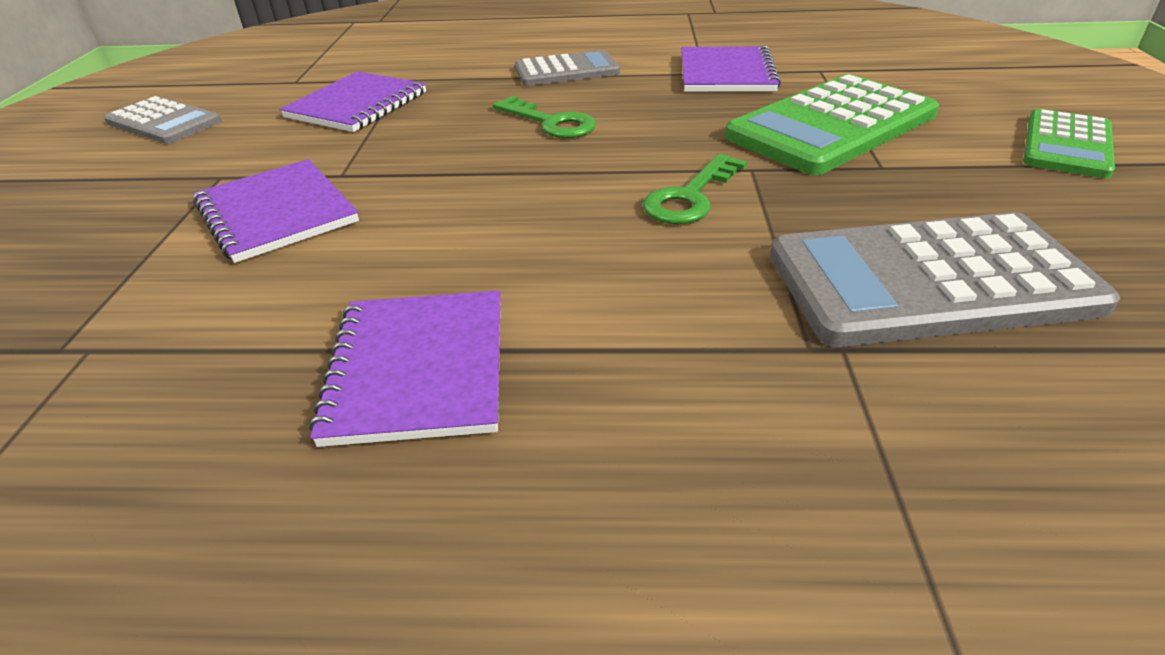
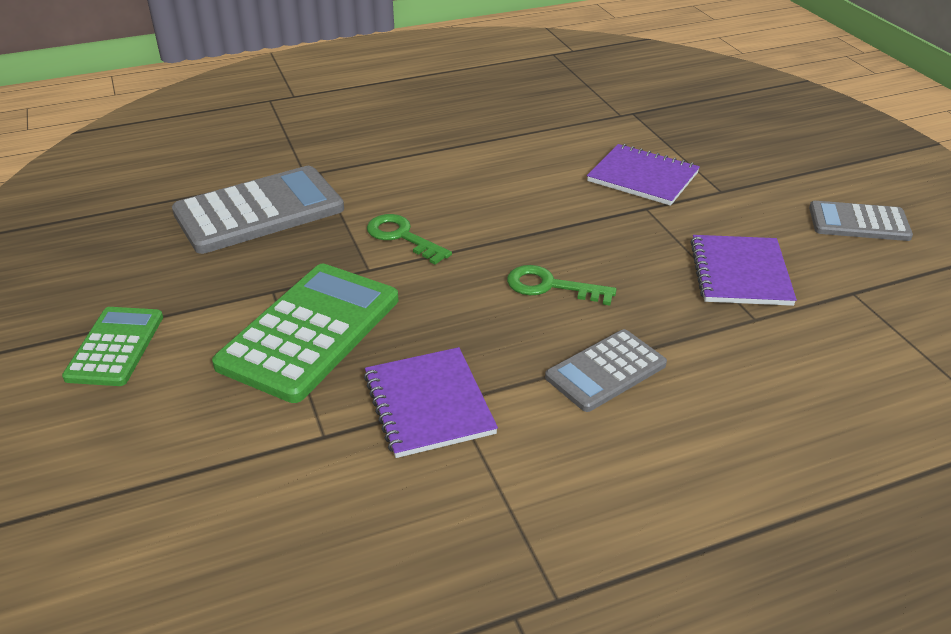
camera: 155 degrees right, 0 degrees up
(418, 368) = (478, 135): purple notebook -> none
(690, 197) = (402, 237): green key -> green key turned 60 degrees counterclockwise

